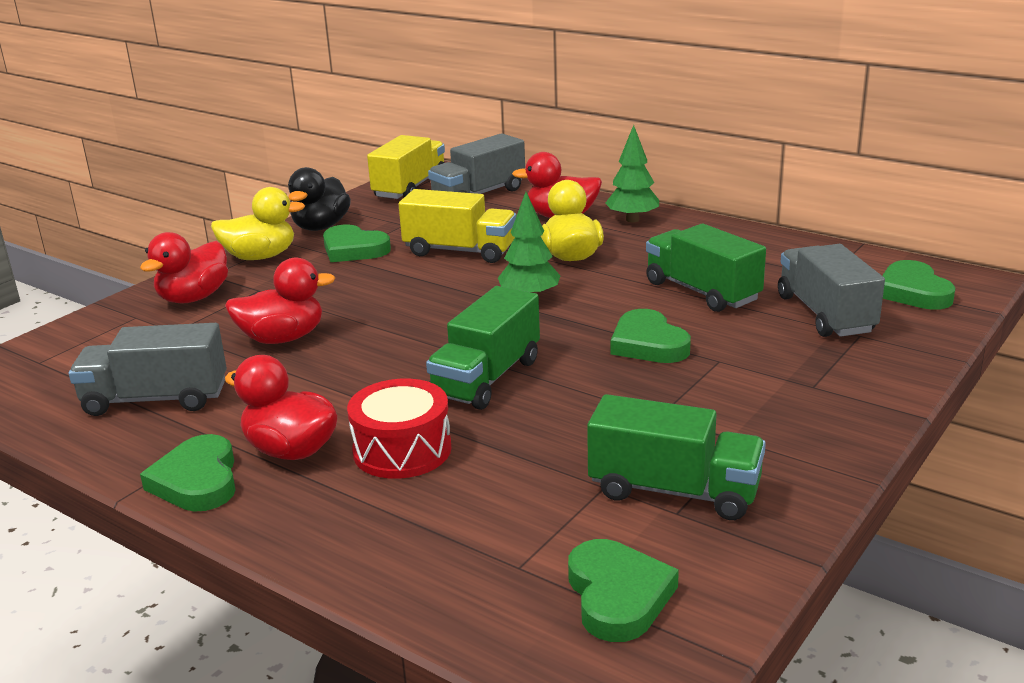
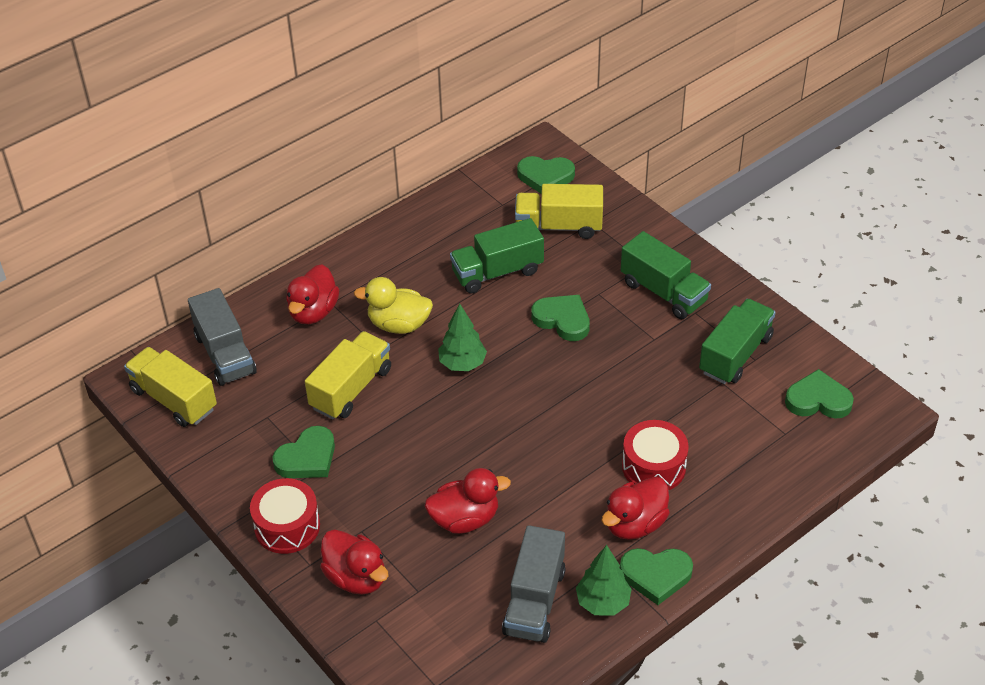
camera: 75 degrees left, 20 degrees up
(260, 257) = (287, 526): yellow duck -> red drum
(282, 338) = (465, 519): red duck -> red duck turned 75 degrees clockwise
(321, 227) = (237, 476): black duck -> none
(487, 378) = (577, 410): green truck -> green truck (663, 292)
(632, 219) = (345, 272): green tree -> green tree (602, 602)
(648, 344) = (562, 320): green heart -> green heart turned 135 degrees counterclockwise
(825, 314) = (558, 226): grey truck -> yellow truck

